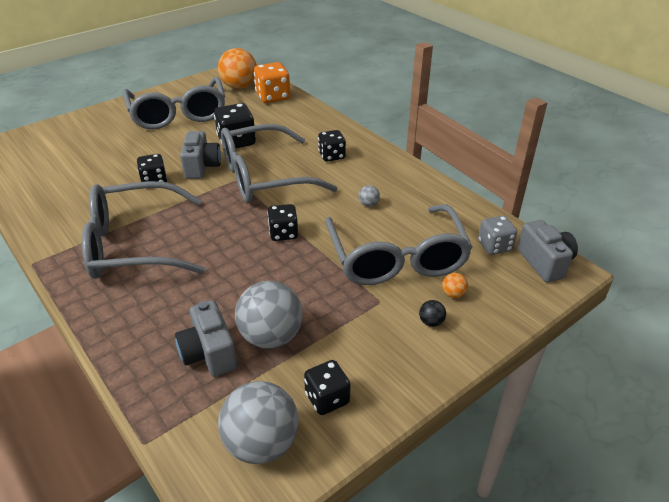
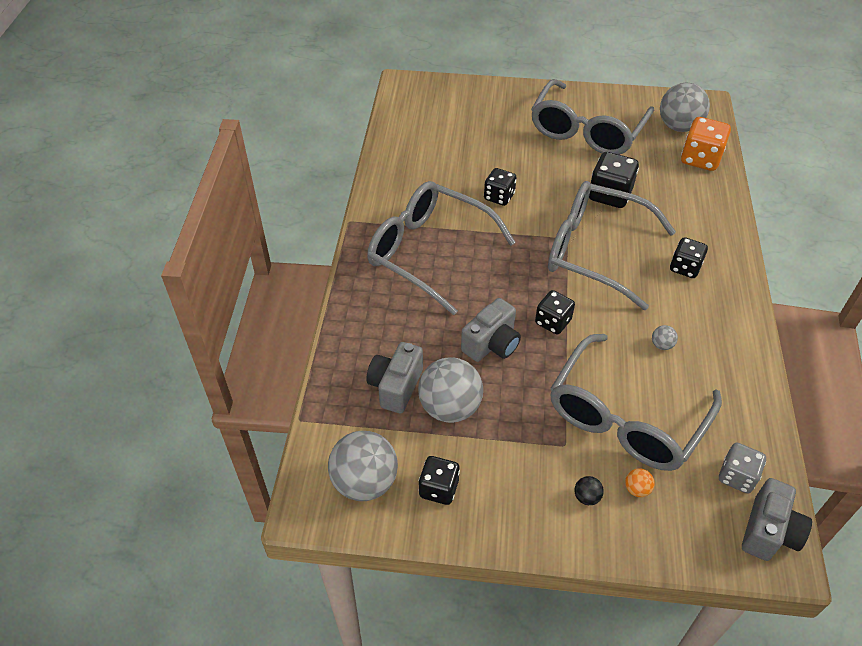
camera: 45 degrees right, 10 degrees up
(201, 167) = (551, 205): grey camera -> grey camera (492, 344)
(239, 86) = (678, 127): orange ball -> grey ball

